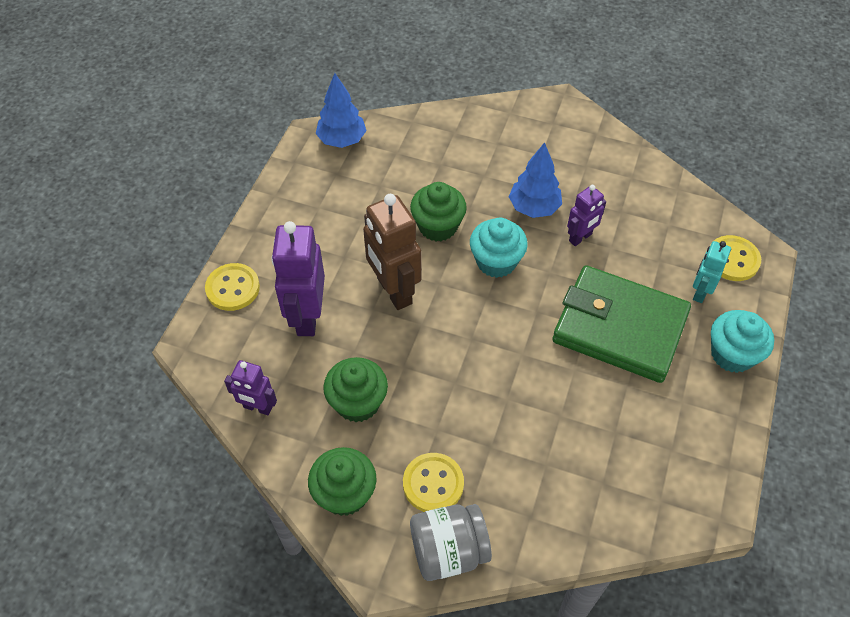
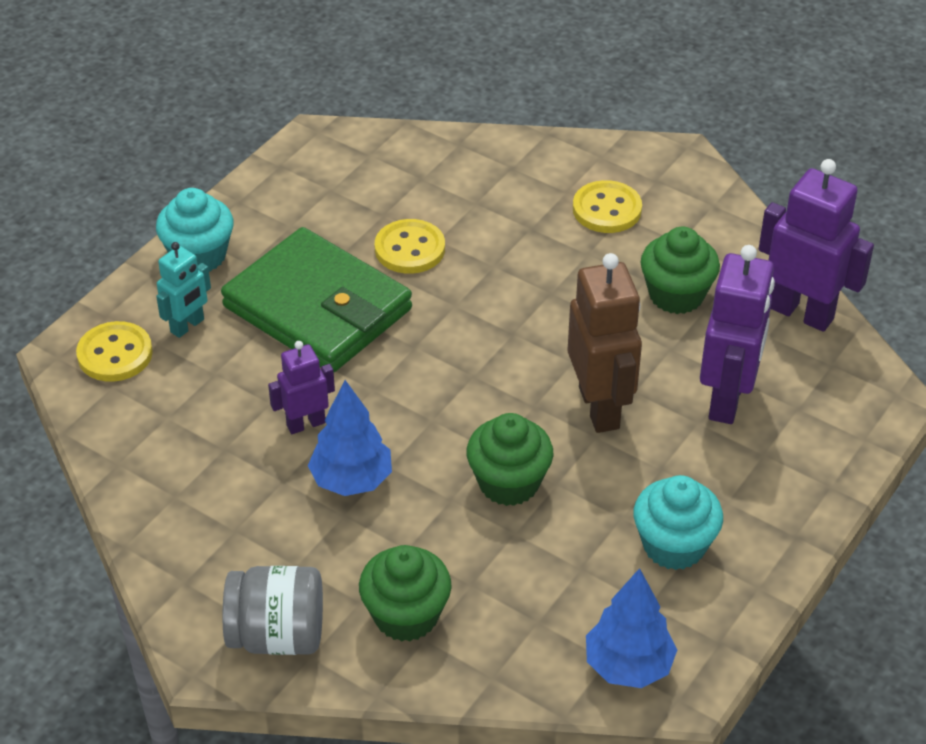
camera: 165 degrees left, 10 degrees down
(233, 288) = (831, 457): yellow button -> yellow button (410, 249)
(257, 407) = (801, 313): purple robot -> purple robot, size x1.78
(345, 494) = (707, 219): green cupcake -> green cupcake (406, 615)
(448, 551) = (607, 158): grey jar -> grey jar (277, 635)
(496, 262) = (442, 416): turquoise cupcake -> turquoise cupcake (674, 545)

